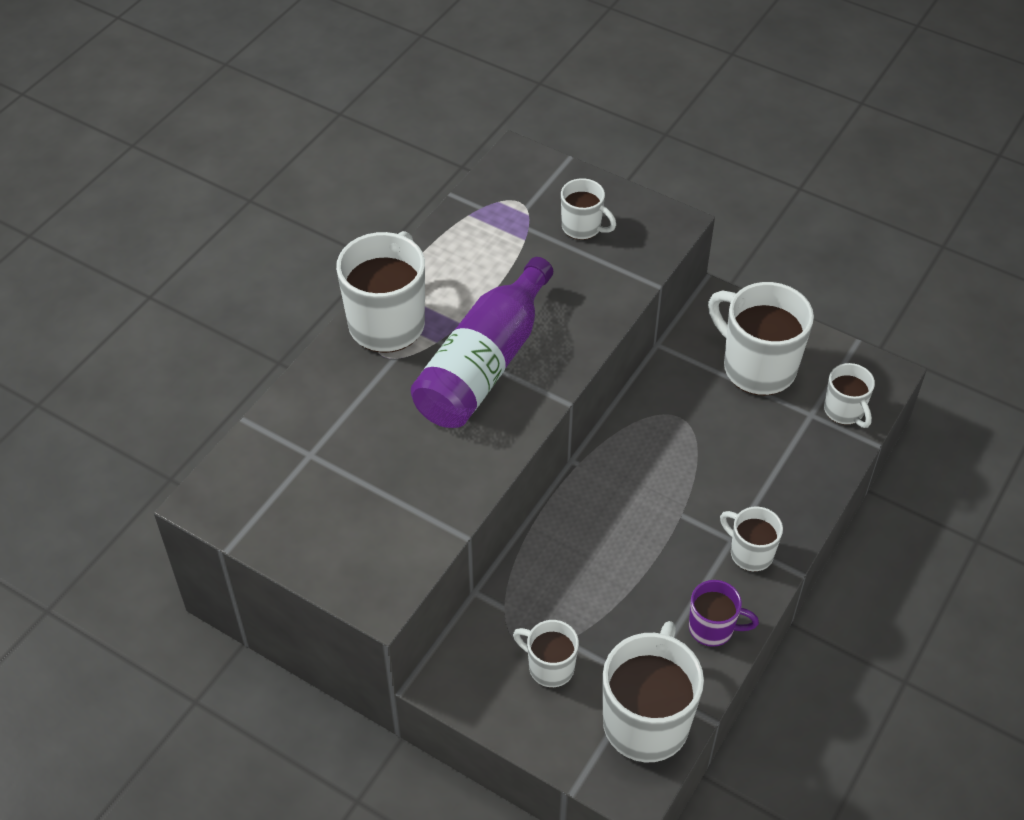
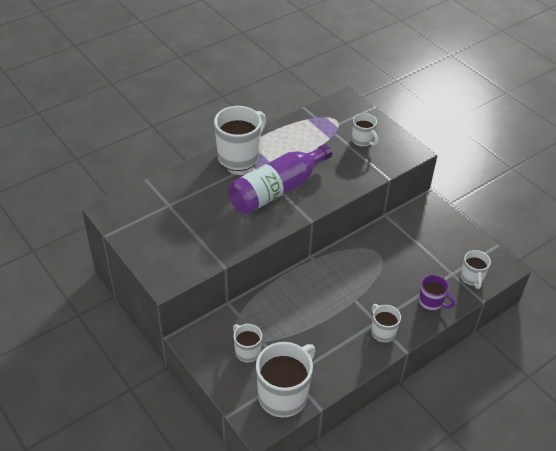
camera: 20 degrees right, 5 degrees down
(712, 628) = (343, 362): purple mug -> purple mug (431, 303)
(757, 367) = (434, 241): white mug -> none

